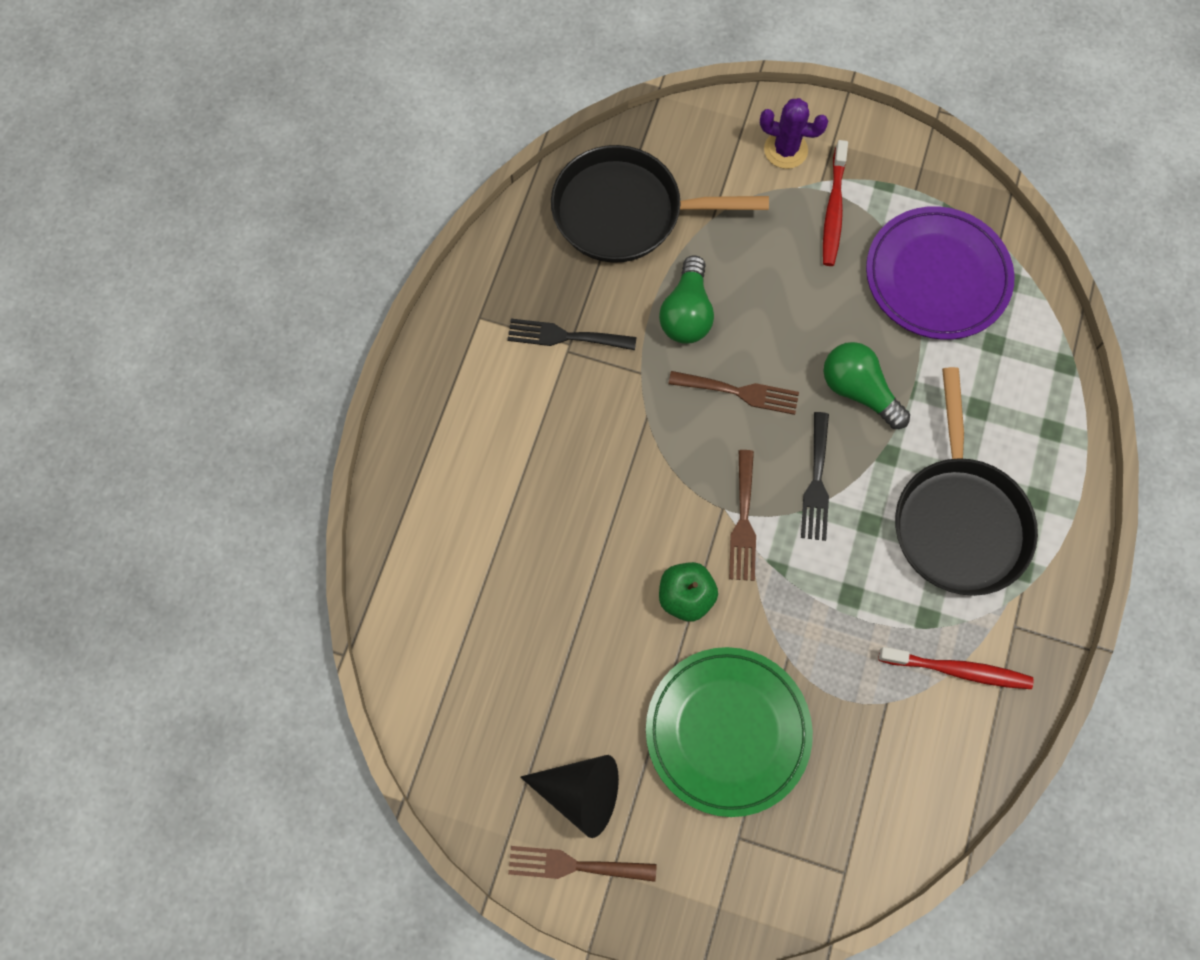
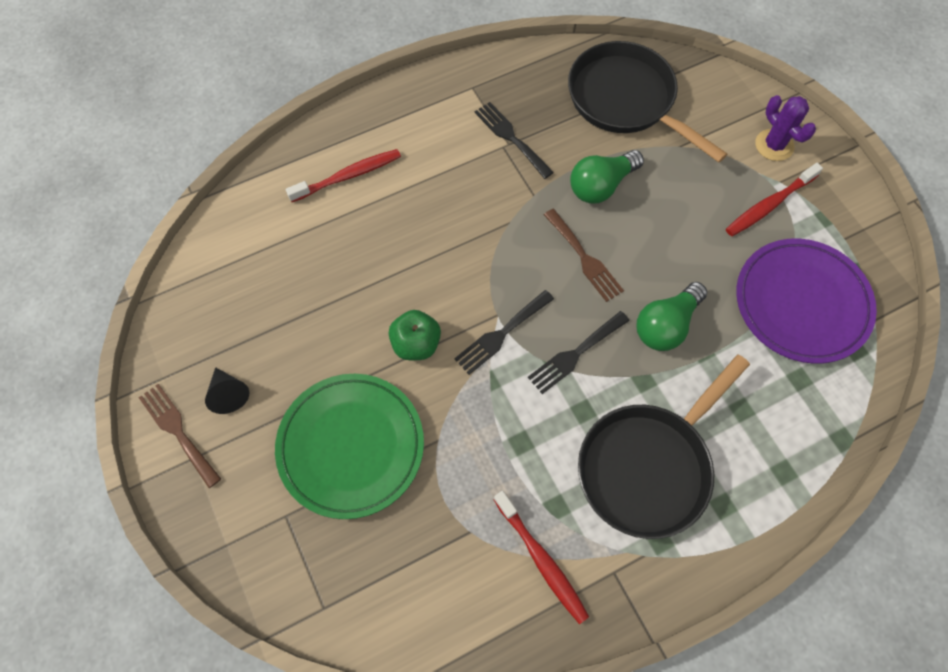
camera: 45 degrees right, 5 degrees down
(461, 504) = (348, 176): none -> red toothbrush
(580, 792) = (228, 394): black cone -> black cone, size x0.63
(743, 522) = (501, 334): brown fork -> black fork
(858, 391) = (666, 325): green light bulb -> green light bulb turned 135 degrees counterclockwise

